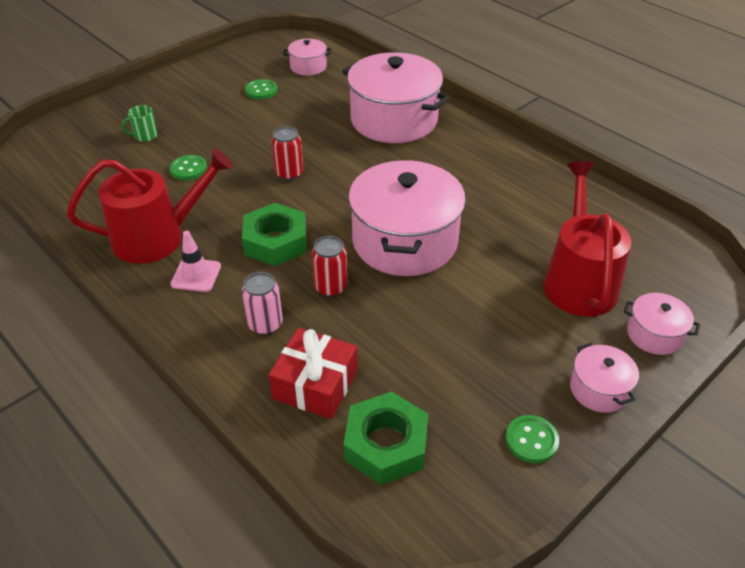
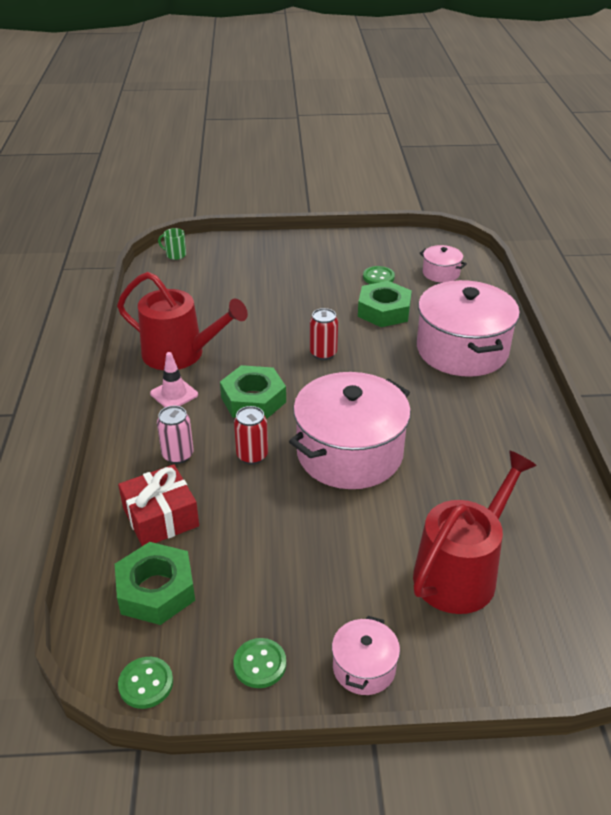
camera: 40 degrees right, 5 degrees down
(145, 136) = (254, 276): green mug -> green mug (175, 255)
(188, 169) = (255, 314): green button -> green button (146, 684)
(298, 116) = (384, 311): none -> green nut
(654, 334) = (474, 660): pink pot -> none

